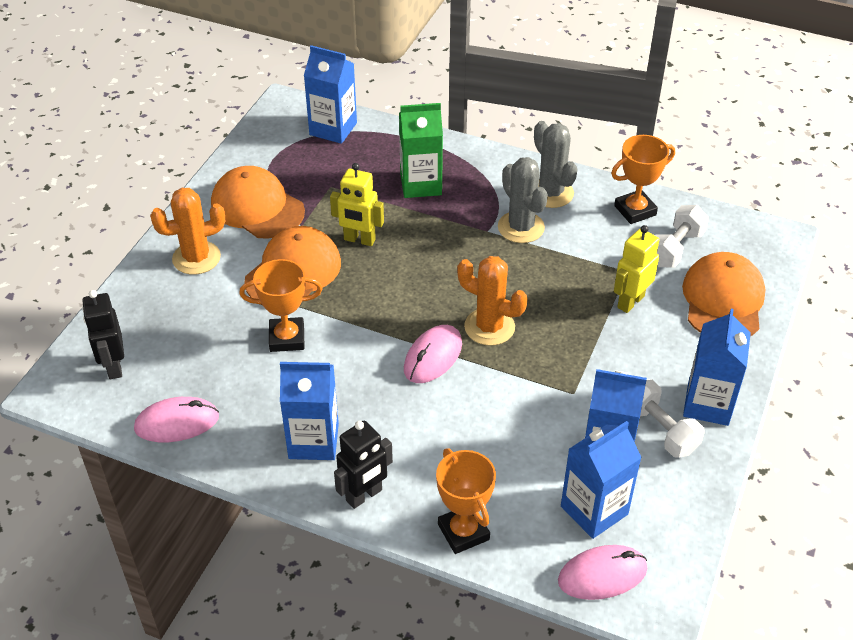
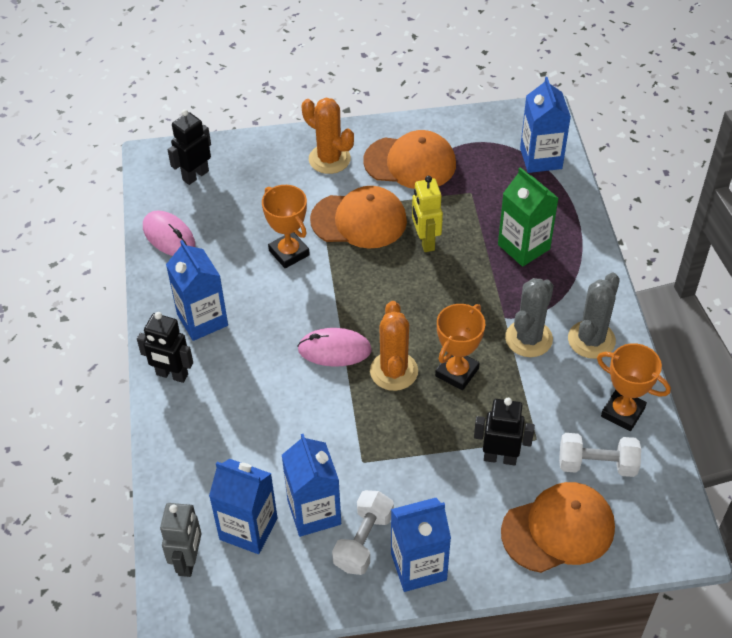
camera: 60 degrees right, 5 degrees up
(257, 207) = (410, 163): orange cap -> orange cap turned 90 degrees clockwise
(463, 532) = (175, 451): orange trophy -> orange trophy (457, 372)
(602, 575) = (188, 561): pink mouse -> grey robot
(630, 301) = (500, 457): yellow robot -> black robot

